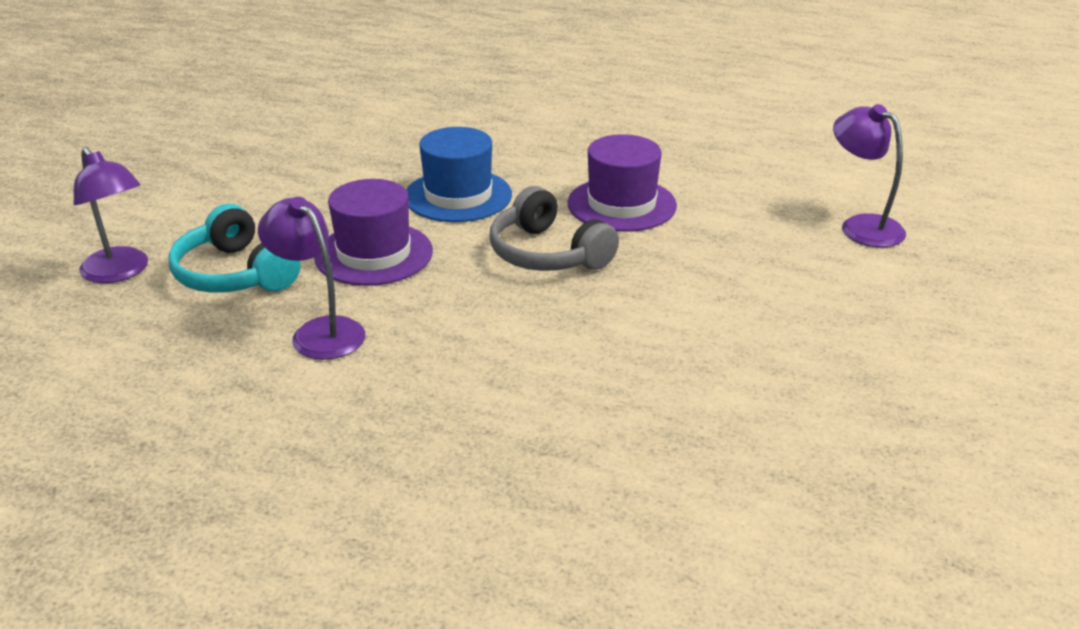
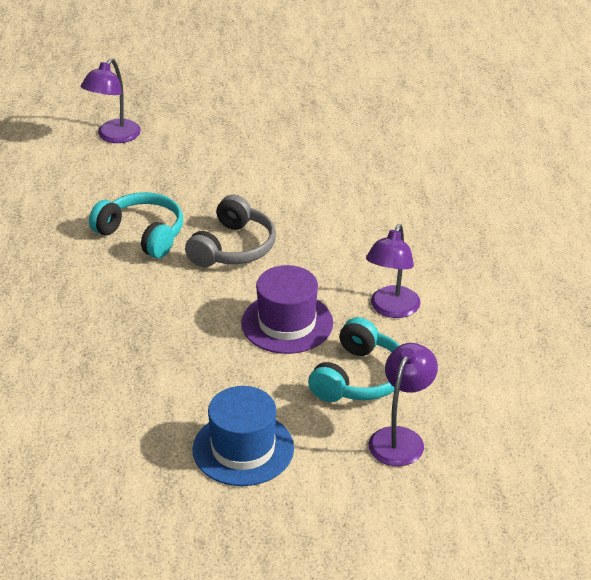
camera: 115 degrees left, 5 degrees up
(458, 196) = (175, 314): blue hat -> blue hat (243, 449)
(621, 204) = (142, 234): purple hat -> turquoise headphones

